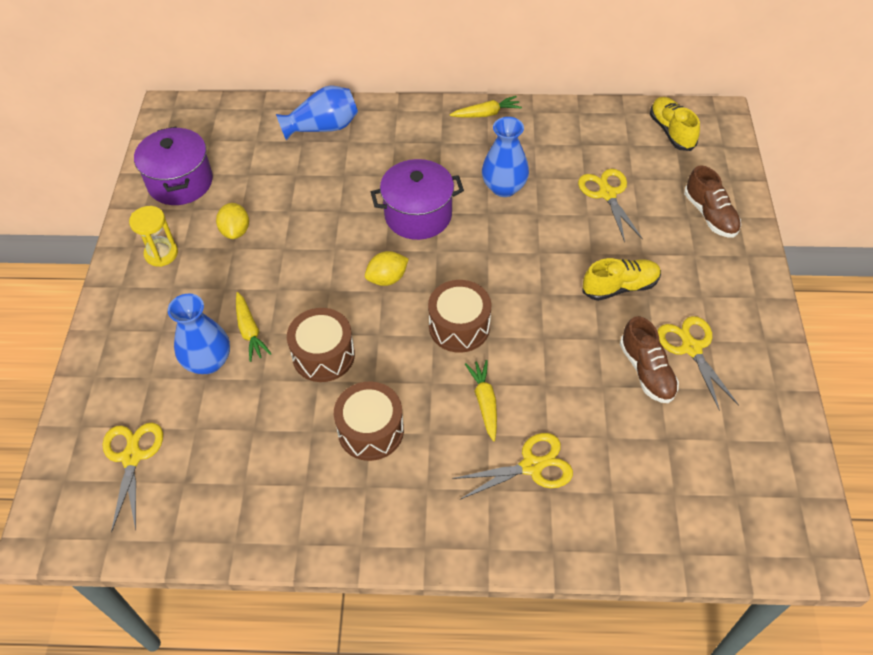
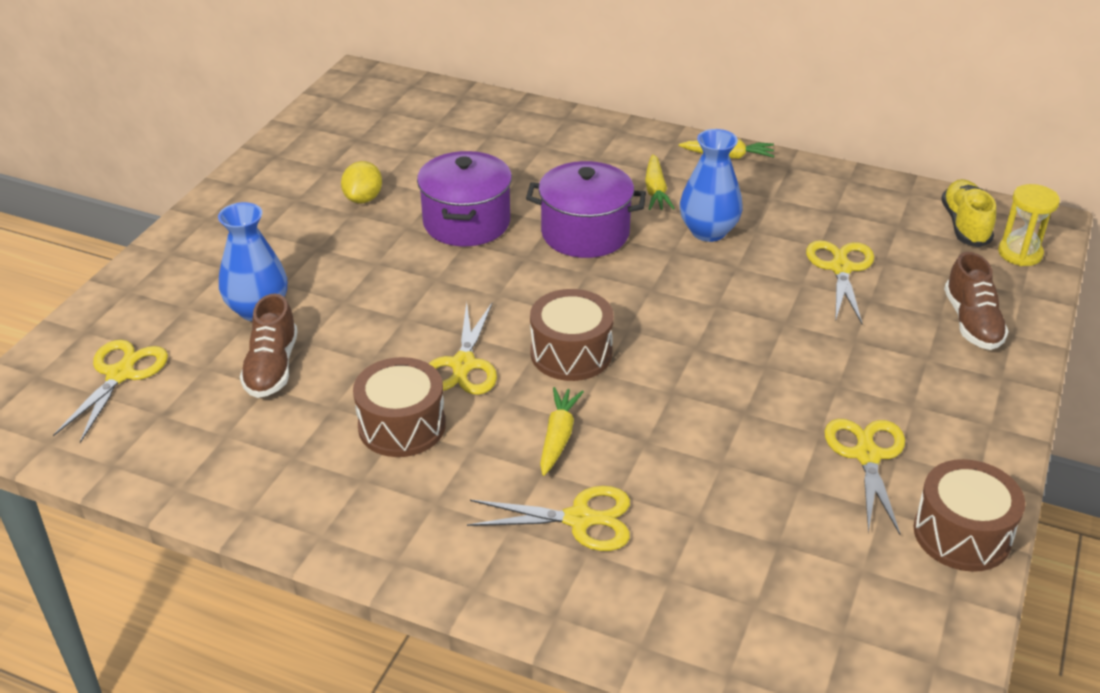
camera: 20 degrees right, 15 degrees down
(161, 254) = (269, 200): yellow hourglass -> yellow hourglass (1020, 253)
(180, 182) = (330, 141): purple pot -> purple pot (466, 222)
(250, 331) = (321, 293): yellow carrot -> yellow carrot (655, 190)
(323, 127) = (521, 127): blue vase -> none
(323, 355) = (391, 338): brown drum -> brown drum (962, 534)
(387, 278) = (511, 285): yellow lemon -> none
(388, 362) = (463, 365): none -> yellow scissors
(620, 287) = (804, 366): yellow shoe -> none
(646, 371) = (791, 463): brown shoe -> brown shoe (272, 367)

